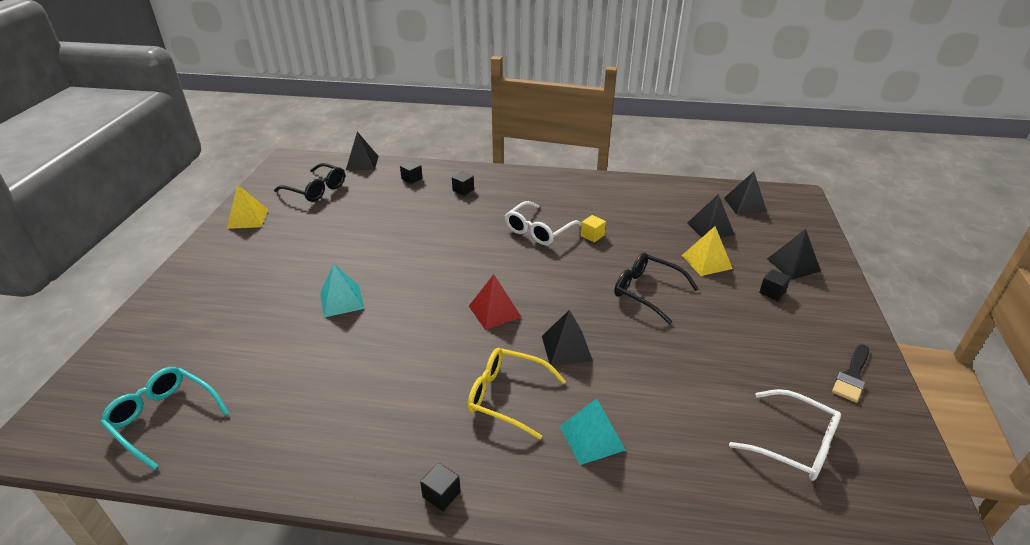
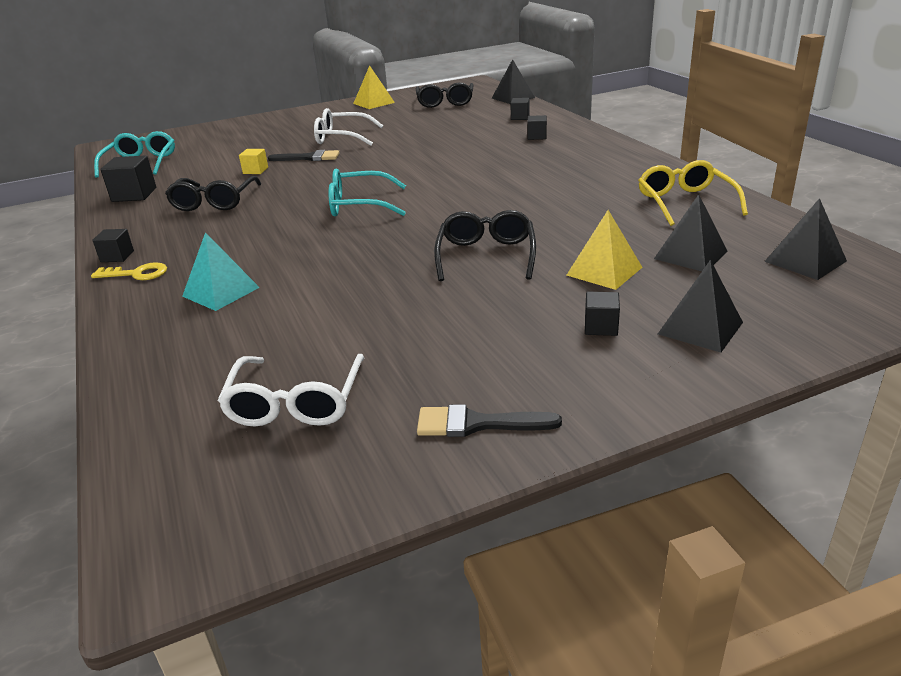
camera: 60 degrees right, 5 degrees down
(270, 446) = (134, 195): none -> black cube
(341, 300) = (309, 158): turquoise pyramid -> black brush
(377, 390) = (214, 202): none -> black glasses
(494, 311) = (359, 205): red pyramid -> turquoise glasses
(501, 487) = (137, 274): none -> yellow key
(507, 396) = (247, 244): yellow glasses -> yellow glasses (685, 202)
(538, 230) = (520, 181): white glasses -> white glasses (342, 137)
(566, 348) = (339, 246): black pyramid -> none
(592, 235) = (553, 203): yellow cube -> yellow cube (255, 170)

